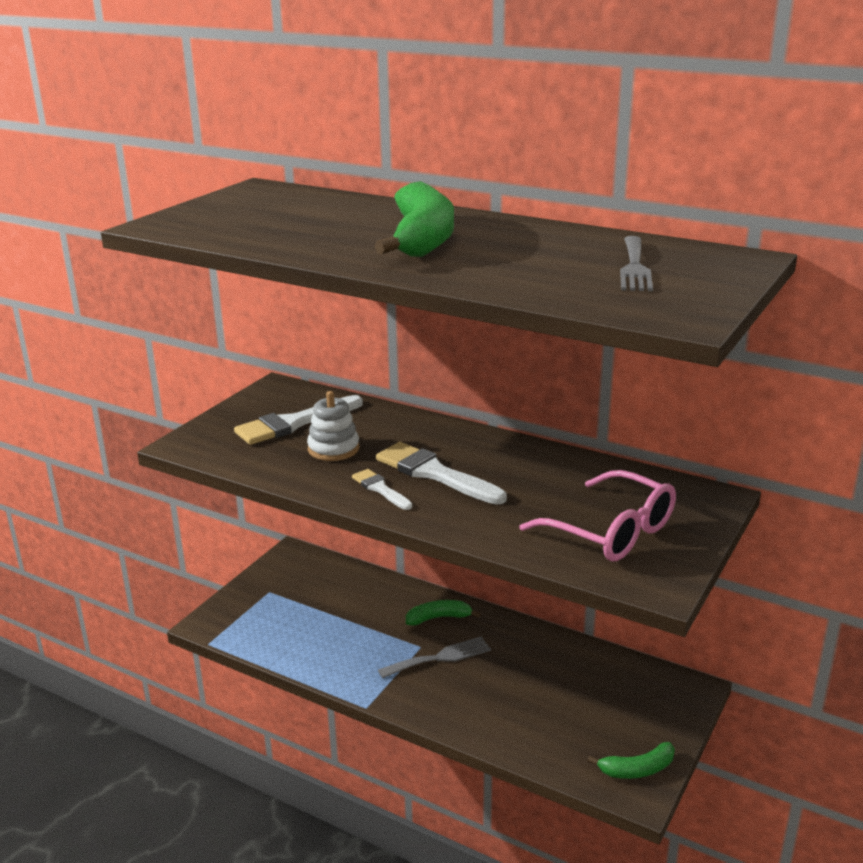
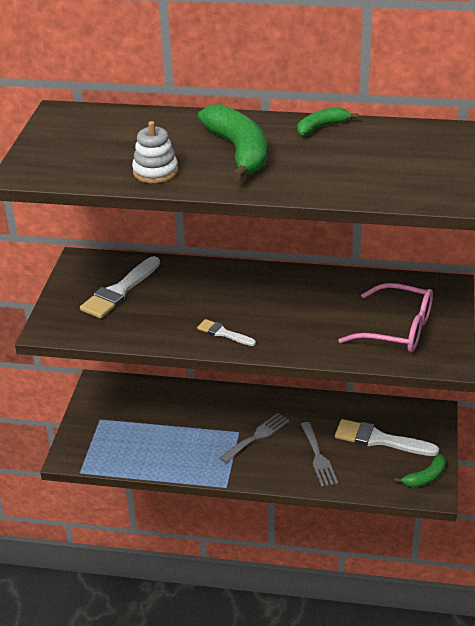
camera: 20 degrees left, 10 degrees up
(333, 449) = (166, 307): white stacking toy -> white stacking toy (155, 172)
(435, 474) = (253, 311): white brush -> white brush (380, 440)
(439, 618) = (239, 406): green banana -> green banana (321, 127)
(634, 267) = (402, 155): grey fork -> grey fork (318, 457)

